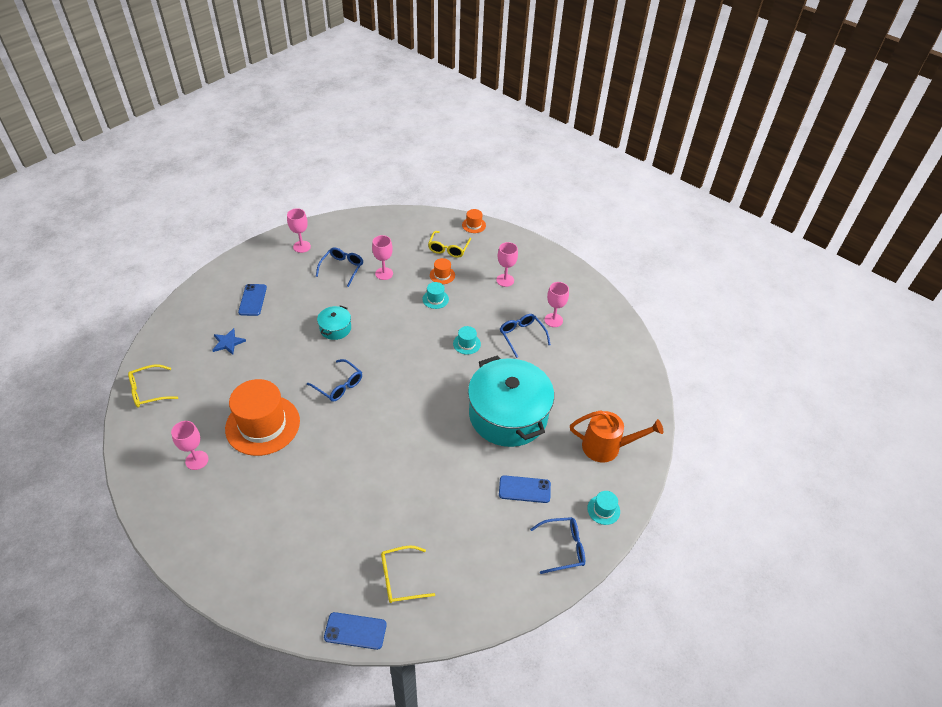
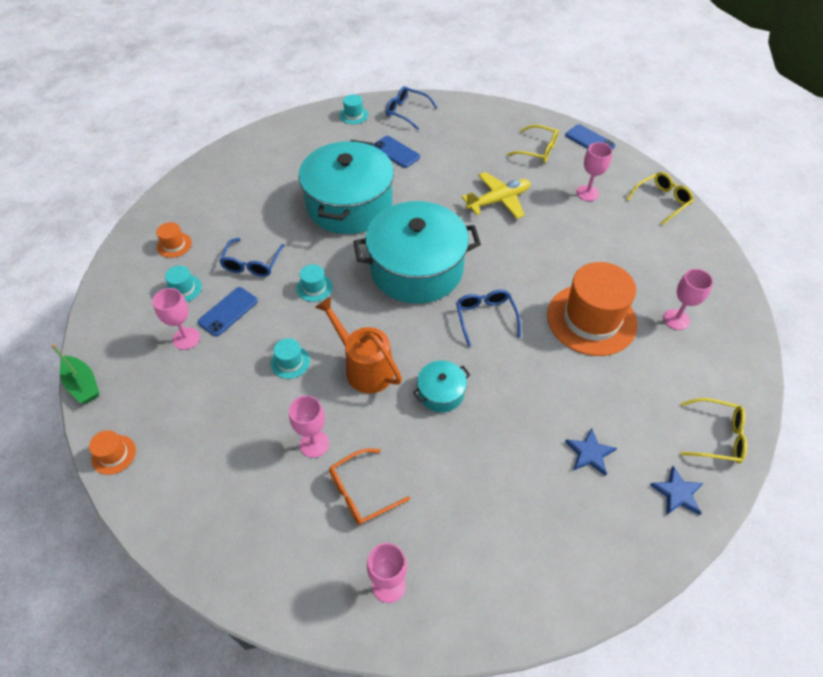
camera: 140 degrees left, 5 degrees up
(168, 348) = (677, 493): none -> blue star
(253, 300) = (524, 511): blue phone -> blue phone (228, 311)
(342, 268) = (361, 492): blue glasses -> orange glasses
(396, 491) = (498, 200): none -> yellow plane
(412, 393) = (416, 269): none -> turquoise pot
(442, 275) = (246, 393): orange hat -> orange hat (174, 245)
(448, 248) = (193, 433): yellow glasses -> yellow glasses (662, 201)
(526, 238) = (83, 385): none -> green boat
(541, 301) = (183, 289): none -> turquoise hat
(553, 320) = (201, 261): pink goblet -> pink goblet (587, 193)
(607, 447) = (300, 144): orange watering can -> orange watering can (364, 367)

